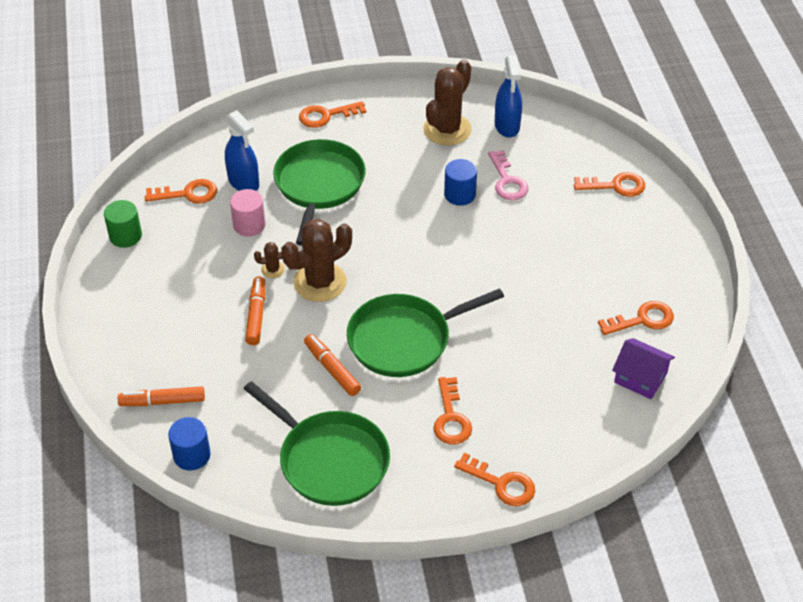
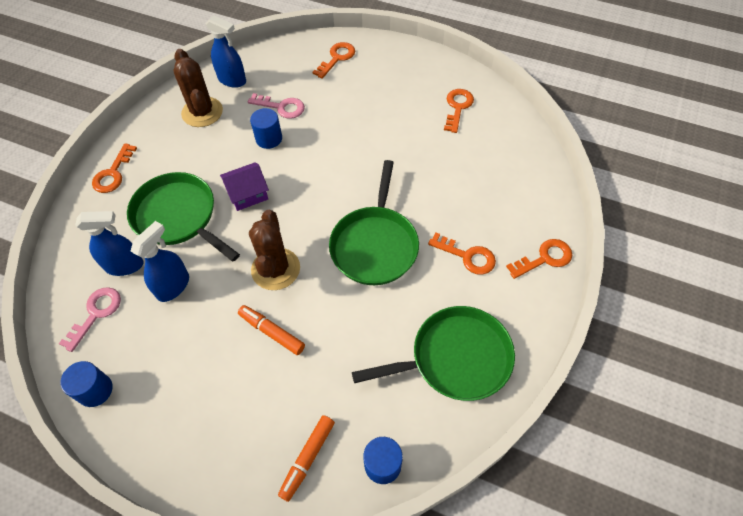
camera: 55 degrees left, 10 degrees up
(125, 236) = (95, 390): green cylinder -> blue cylinder
(187, 194) = (96, 314): orange key -> pink key
(249, 225) = (173, 286): pink cylinder -> blue spray bottle
(273, 269) = (235, 294): brown cactus -> none
(332, 369) = (368, 308): orange marker -> none
(640, 378) = (504, 135): purple house -> purple house (247, 194)

